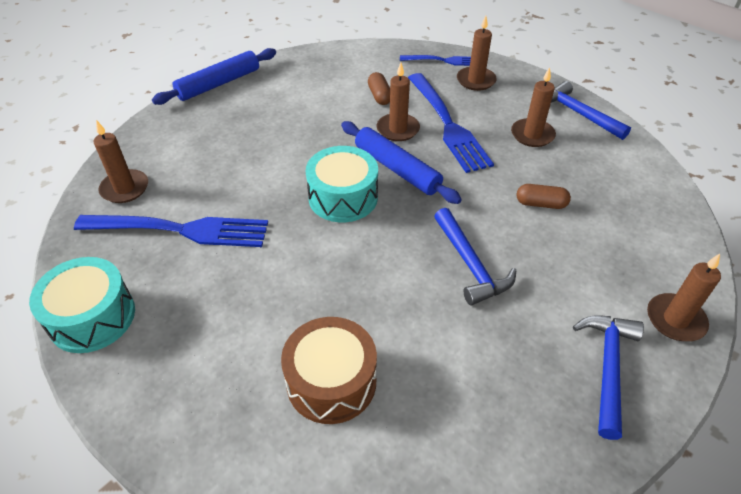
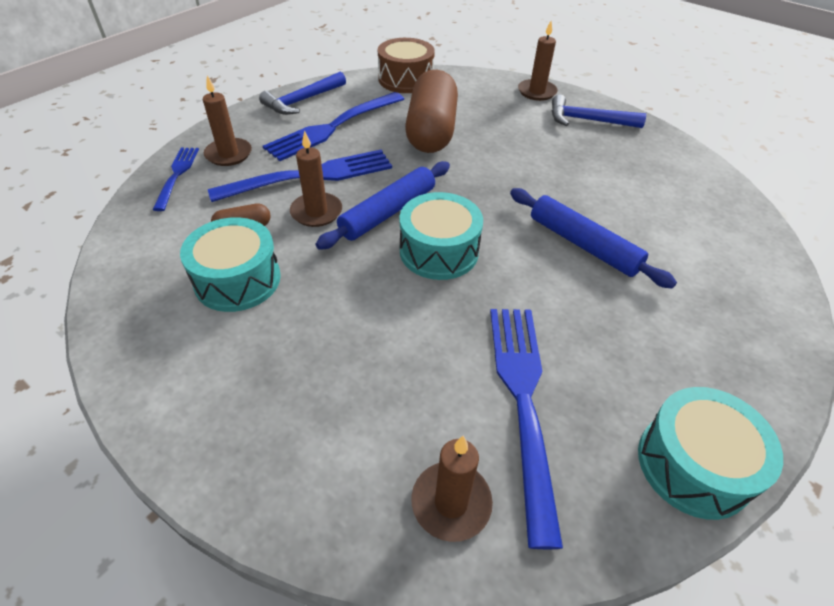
camera: 95 degrees left, 0 degrees up
(219, 84) = (160, 423): blue rolling pin -> blue rolling pin (583, 244)
(324, 98) = (237, 280): none -> turquoise drum
(331, 381) = (667, 247): brown drum -> brown drum (405, 79)
(470, 264) = (513, 171): blue hammer -> none
(532, 135) = (333, 127): brown candle -> blue fork
(540, 204) = (431, 131): brown capsule -> brown capsule, size x2.38

